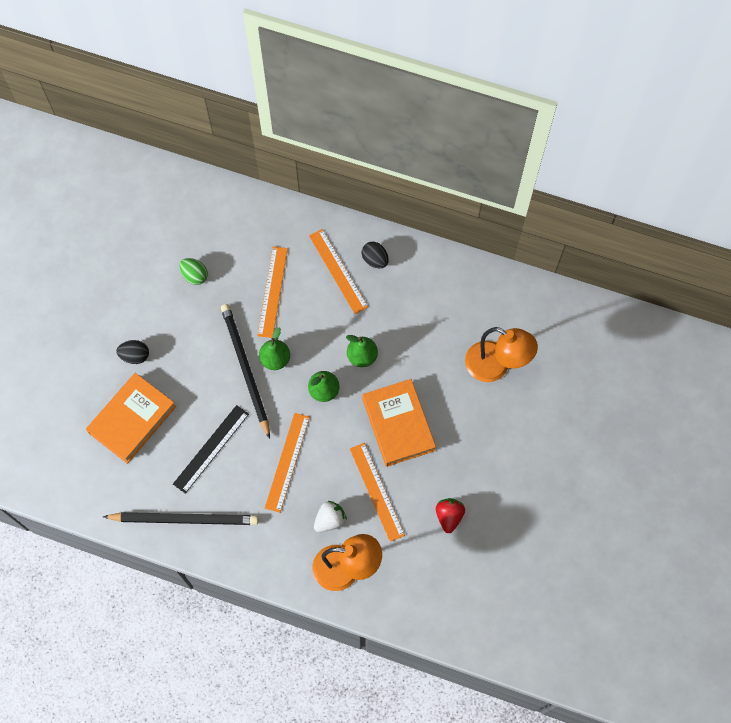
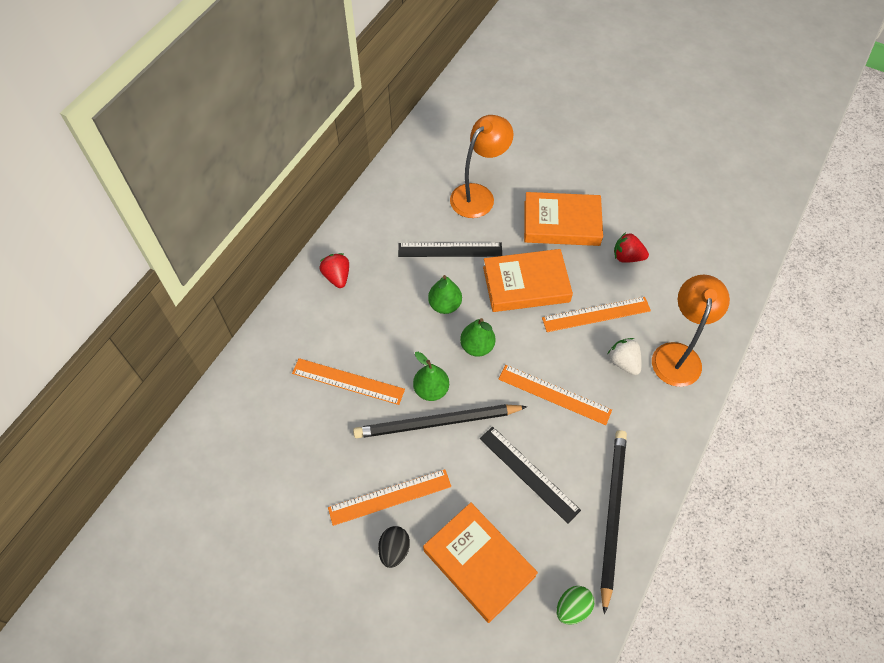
camera: 80 degrees left, 10 degrees down
(195, 275) = (304, 464): green egg -> green egg (572, 608)
(338, 271) = (340, 313): orange ruler -> orange ruler (390, 497)
(375, 260) = (337, 277): black egg -> red strawberry
(424, 351) = (450, 250): none -> black ruler
(477, 450) = (561, 223): none -> orange book

